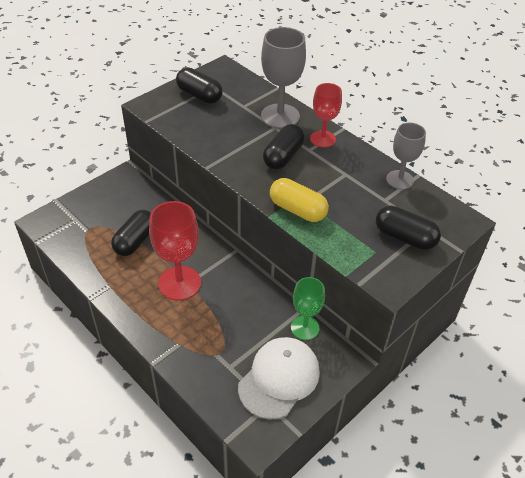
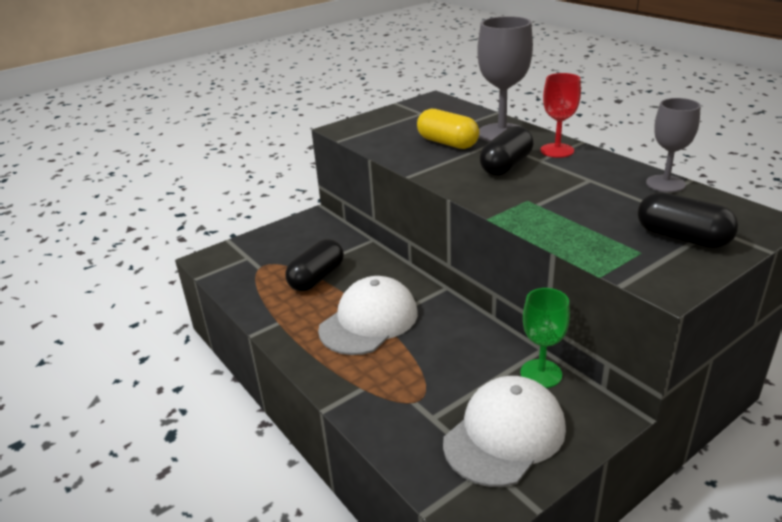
camera: 10 degrees right, 15 degrees down
(179, 283) = (369, 321): red goblet -> white cap
(199, 95) = (404, 120): black capsule -> none
(297, 210) = (527, 212): yellow capsule -> yellow capsule (447, 143)

